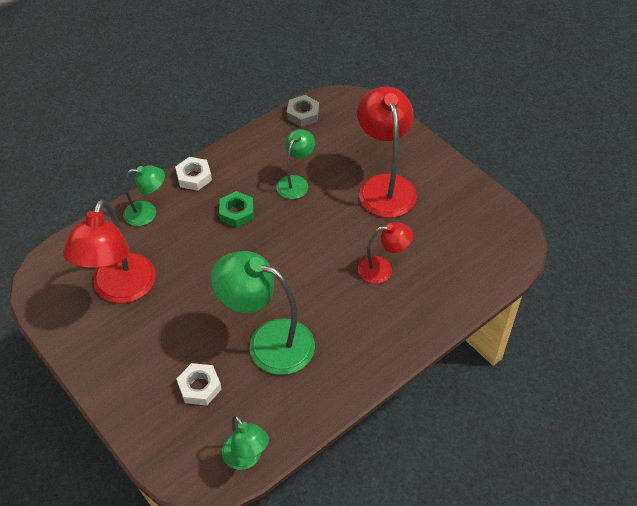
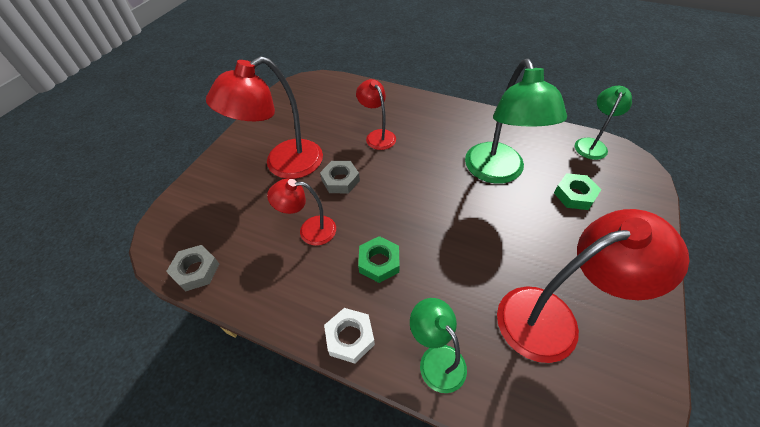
camera: 115 degrees left, 0 degrees up
(199, 387) = (574, 195): white nut -> green nut
(296, 182) = (310, 230): green lamp -> red lamp
(338, 219) = (340, 180): none -> grey nut

